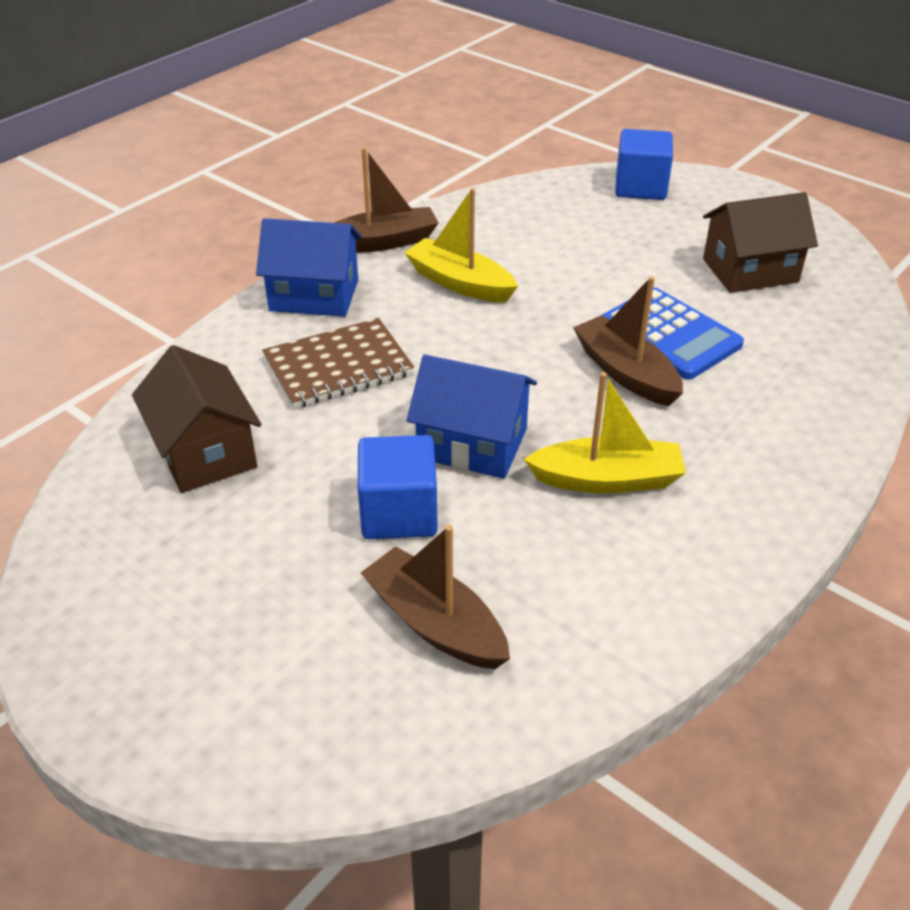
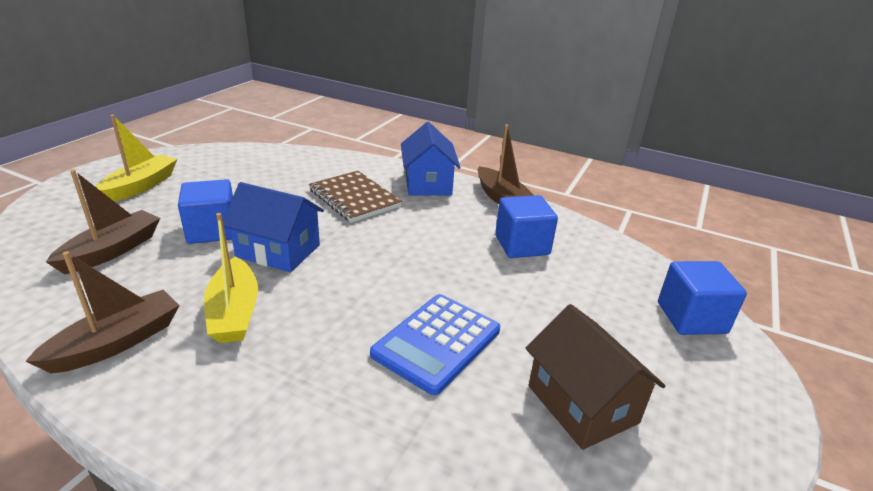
camera: 75 degrees right, 10 degrees down
(204, 452) = (272, 171): brown house -> none
(460, 283) = (467, 232): yellow boat -> yellow boat (140, 186)
(472, 444) = (278, 251): blue house -> blue house turned 75 degrees counterclockwise
(498, 250) = (522, 245): none -> blue cube
(626, 373) = (372, 317): brown boat -> brown boat (117, 342)

